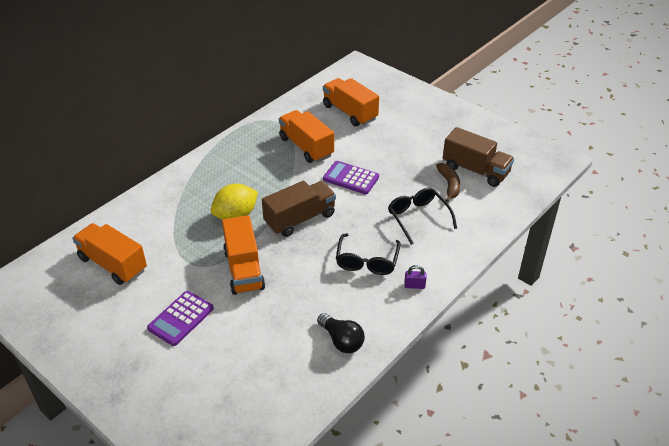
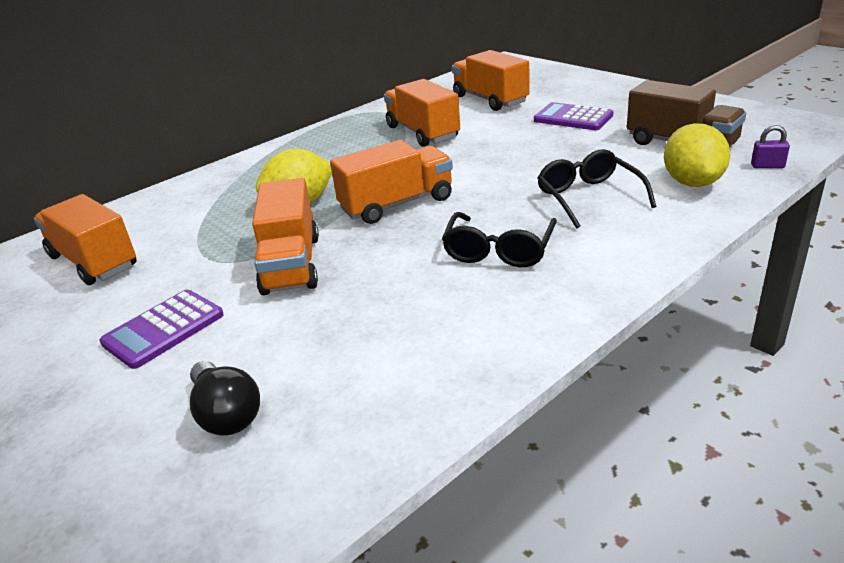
camera: 10 degrees right, 10 degrees down
(300, 219) = (397, 204): brown truck -> orange truck
(341, 341) = (438, 362): black light bulb -> black light bulb (226, 414)
(351, 178) = (483, 159): purple calculator -> purple calculator (573, 118)
(414, 285) = (582, 281): purple padlock -> purple padlock (767, 166)
(449, 185) = (639, 160): brown banana -> none
(479, 207) = (692, 182): none -> yellow lemon

